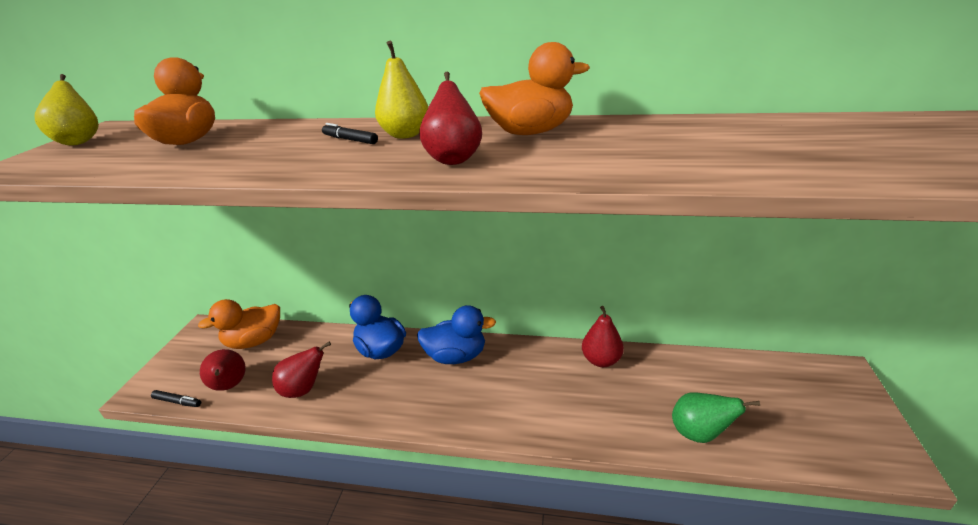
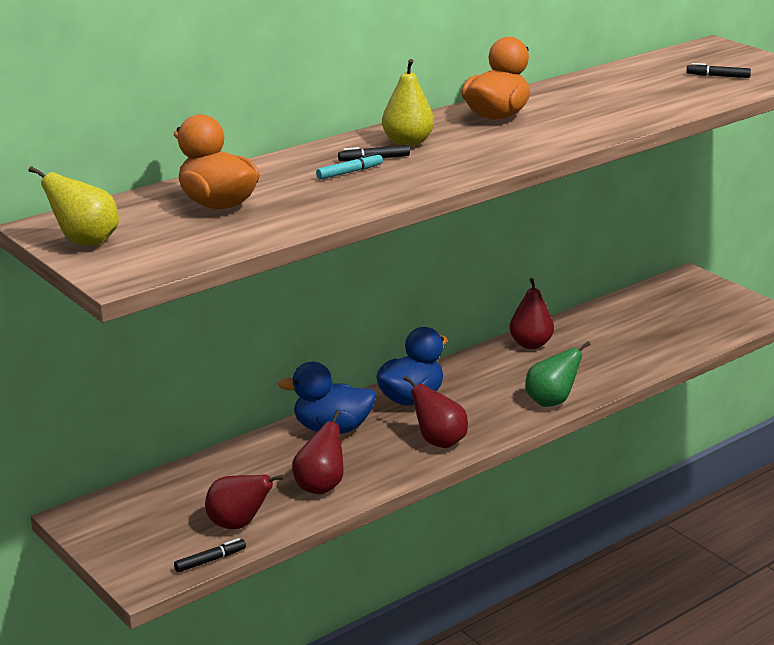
camera: 50 degrees left, 5 degrees down
(254, 341) = (177, 491): orange duck -> none
(306, 144) = (349, 172): none -> turquoise marker
(453, 159) = (499, 147): red pear -> red pear (439, 442)
(699, 433) = (655, 352): green pear -> green pear (551, 401)
(890, 153) = (718, 76): none -> black marker

